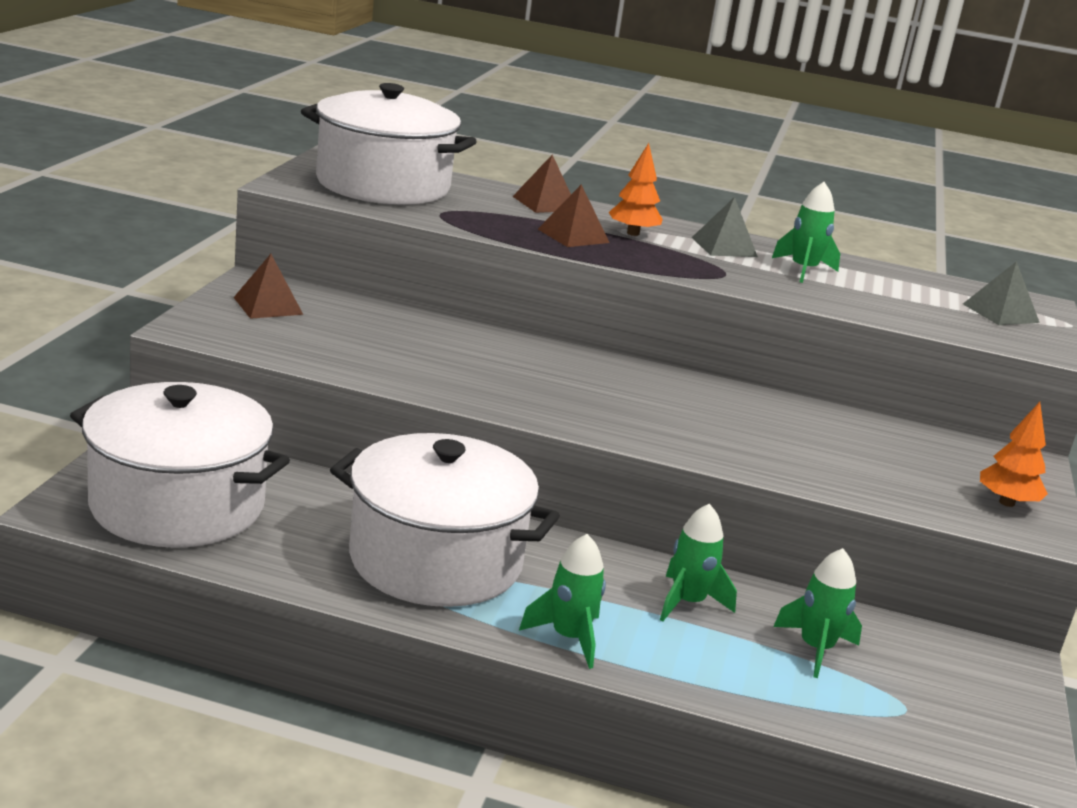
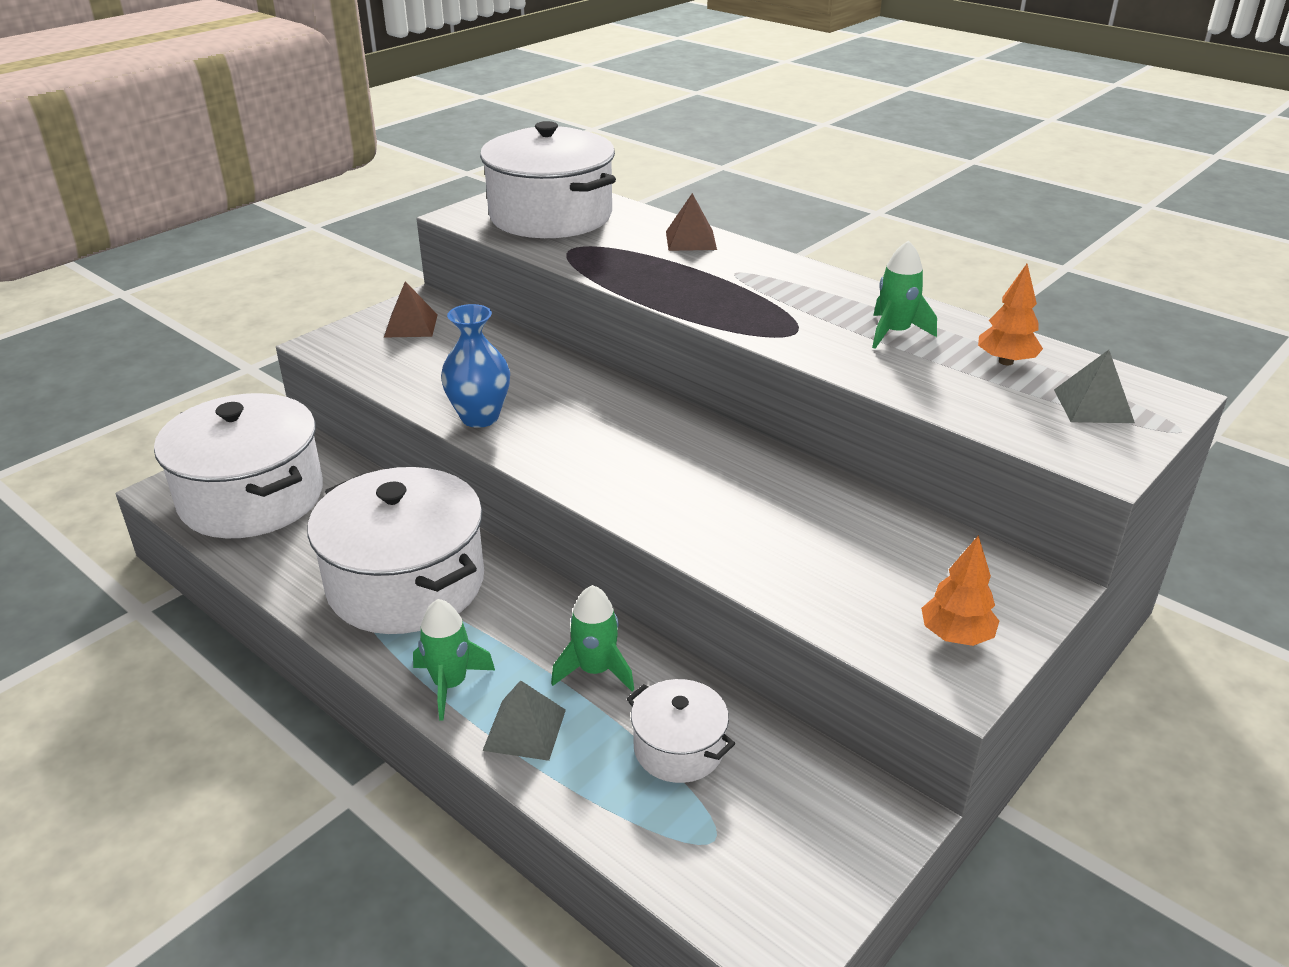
camera: 30 degrees right, 10 degrees up
(438, 383) = (479, 417): none -> blue vase
(573, 236) = (677, 279): brown pyramid -> none
(633, 233) = (745, 278): orange tree -> orange tree (1005, 361)
(724, 247) = (832, 299): grey pyramid -> grey pyramid (525, 729)
(815, 649) = (679, 748): green rocket -> white pot

